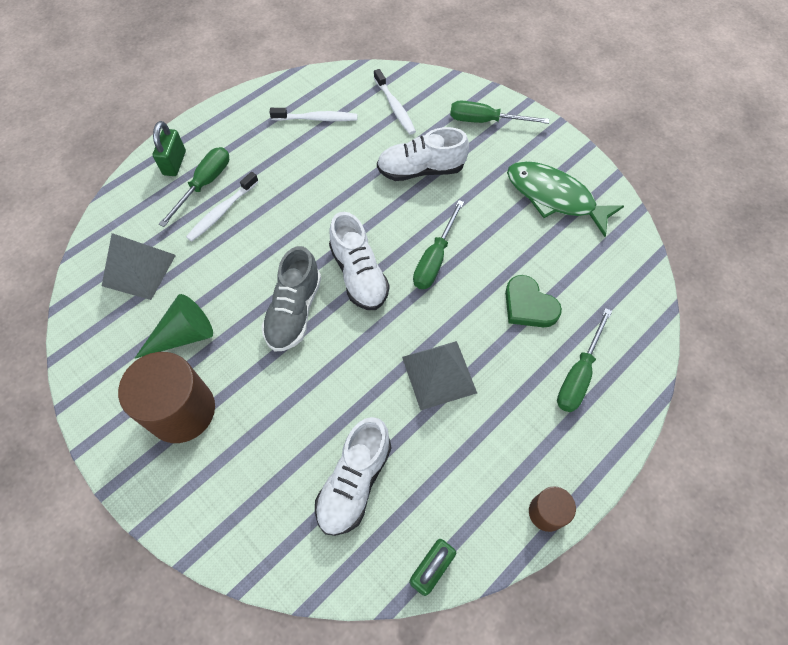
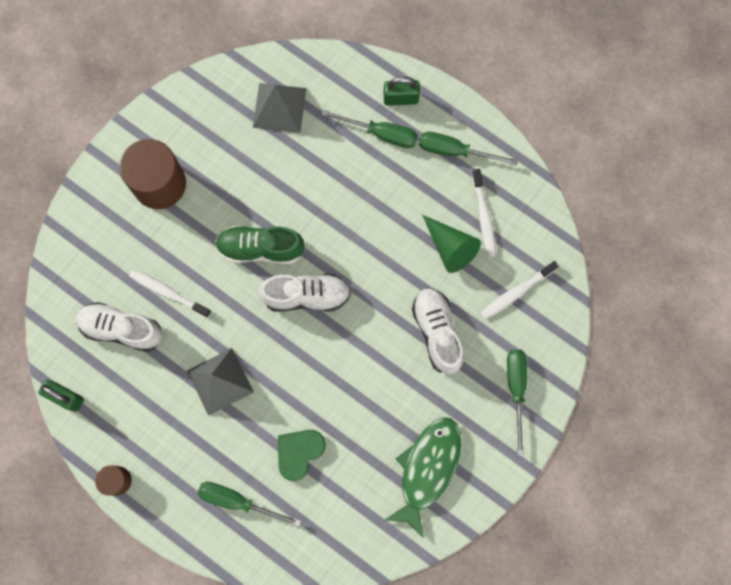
camera: 80 degrees right, 15 degrees up
(183, 335) = (224, 164): green cone -> green cone (450, 247)
(222, 211) = (353, 158): white toothbrush -> white toothbrush (168, 293)
(294, 311) = (260, 248): grey shoe -> green shoe
(359, 274) = (306, 296): white shoe -> white shoe turned 150 degrees counterclockwise
(435, 259) = (334, 361): green screwdriver -> green screwdriver (455, 151)

